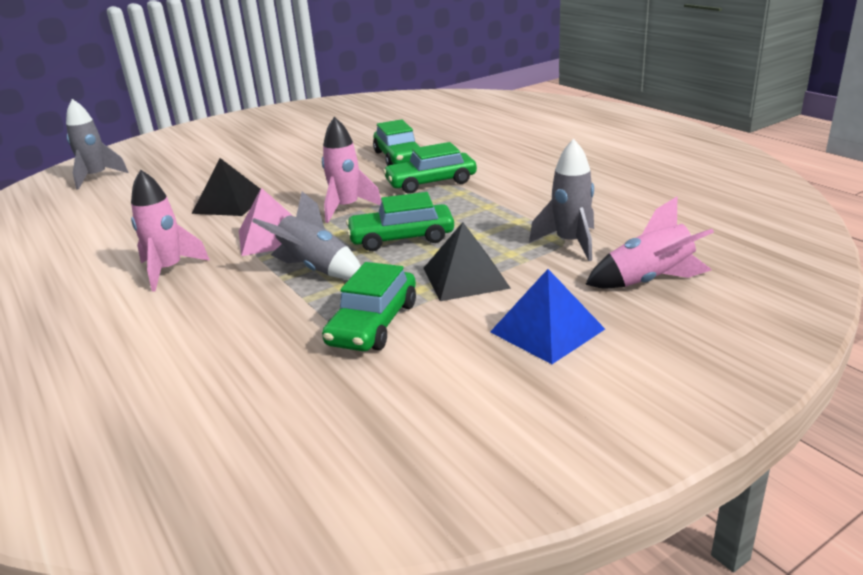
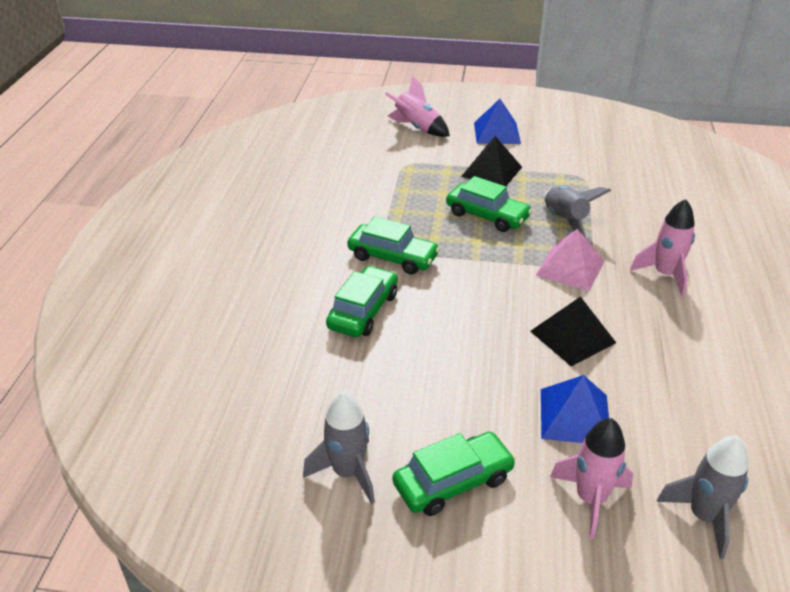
camera: 140 degrees left, 10 degrees up
(199, 177) = (575, 416): none -> blue pyramid
(346, 208) = (487, 266): pink rocket -> pink rocket (590, 499)
(373, 323) = (568, 172): green car -> green car (453, 482)
(570, 243) = (408, 161): grey rocket -> grey rocket (347, 472)

